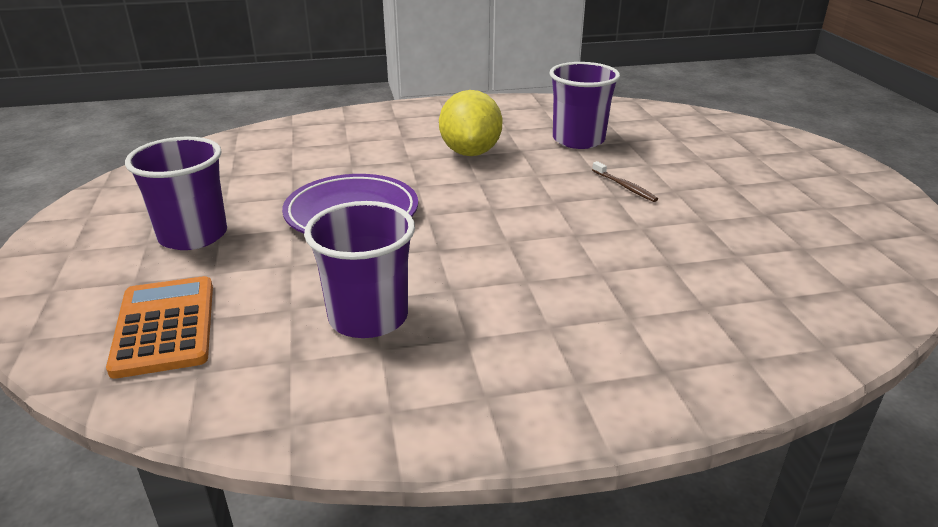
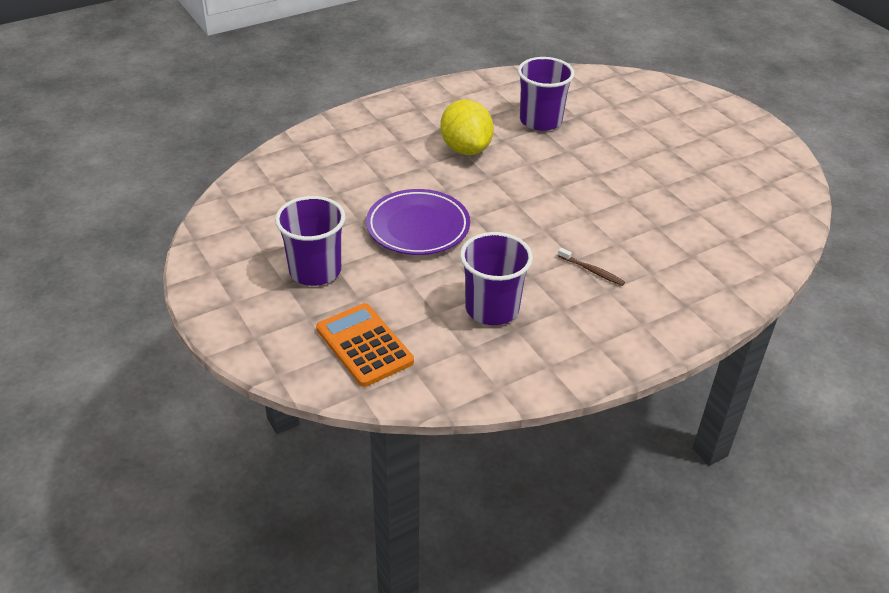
camera: 20 degrees left, 10 degrees up
(625, 187) = (598, 164): brown toothbrush -> brown toothbrush (592, 271)

